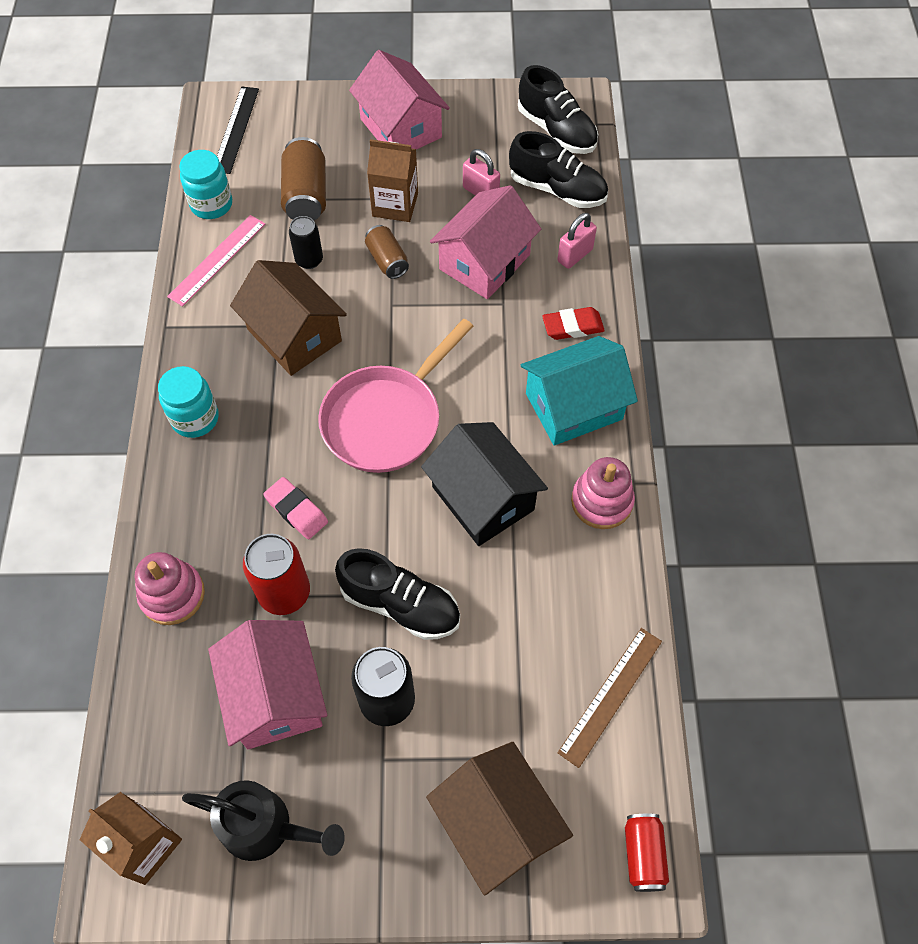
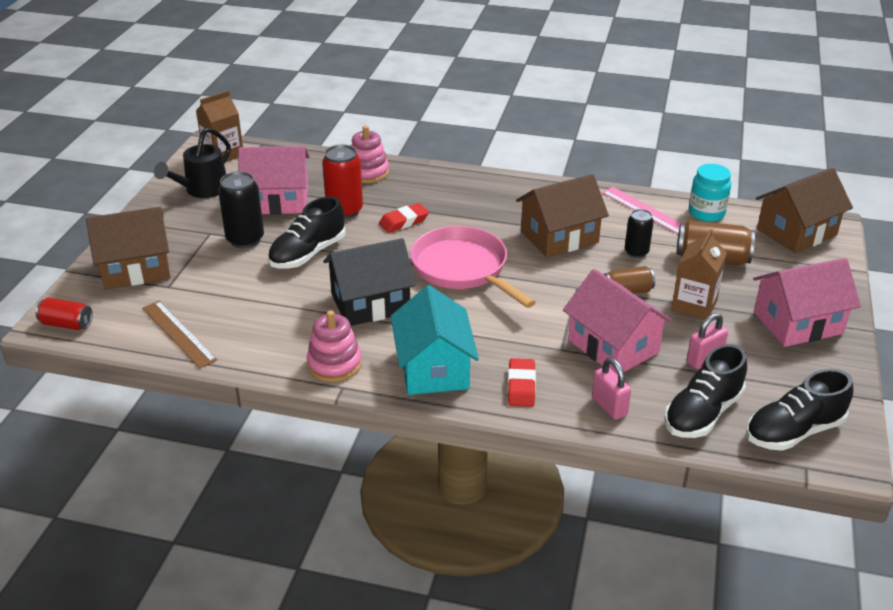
camera: 105 degrees right, 25 degrees down
(195, 418) = (498, 190): turquoise jar -> none
(236, 129) = (796, 232): black ruler -> brown house
(296, 510) = (404, 221): pink eraser -> red eraser

